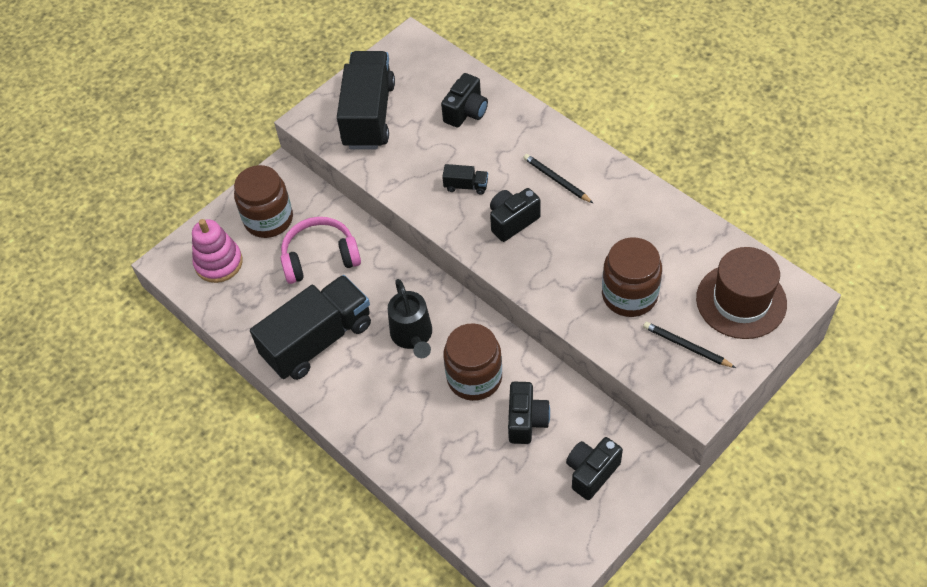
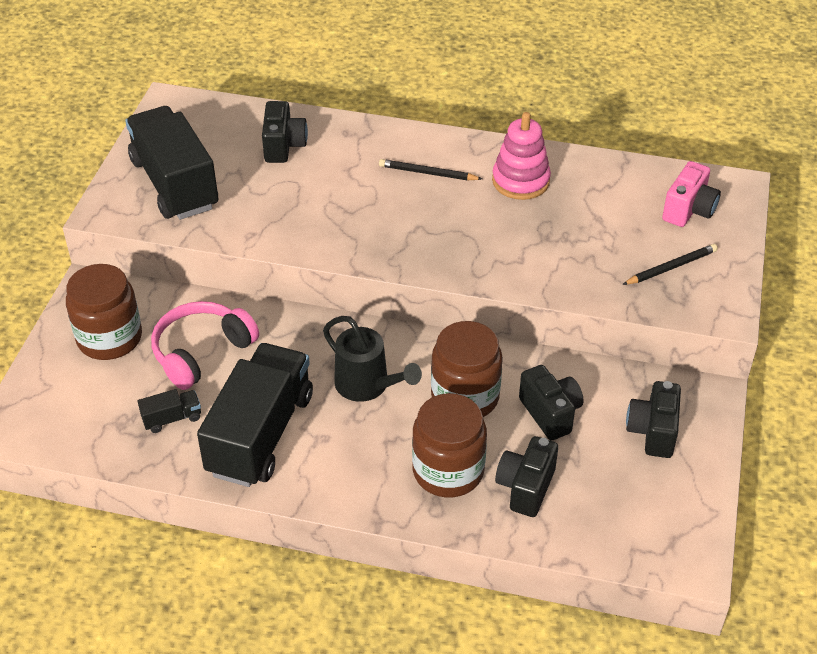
camera: 35 degrees left, 10 degrees down
(219, 263) = (78, 405): pink stacking toy -> pink stacking toy (520, 181)
(466, 186) = (336, 211): black truck -> black truck (172, 418)
(512, 221) = (411, 225): black camera -> black camera (525, 487)
(629, 295) = (581, 245): brown jar -> brown jar (448, 471)
(686, 346) = (671, 267): black pencil -> black pencil turned 150 degrees clockwise
(741, 301) = (689, 210): brown hat -> pink camera

